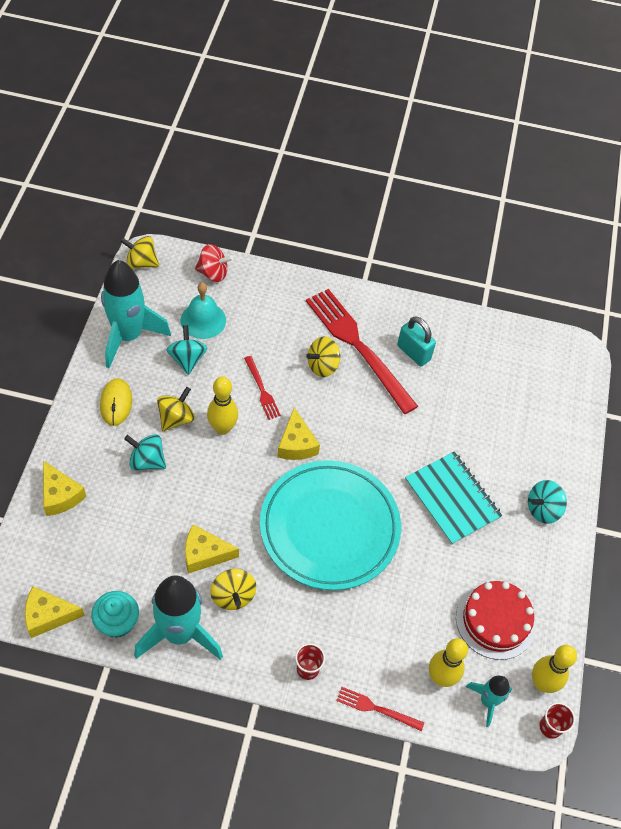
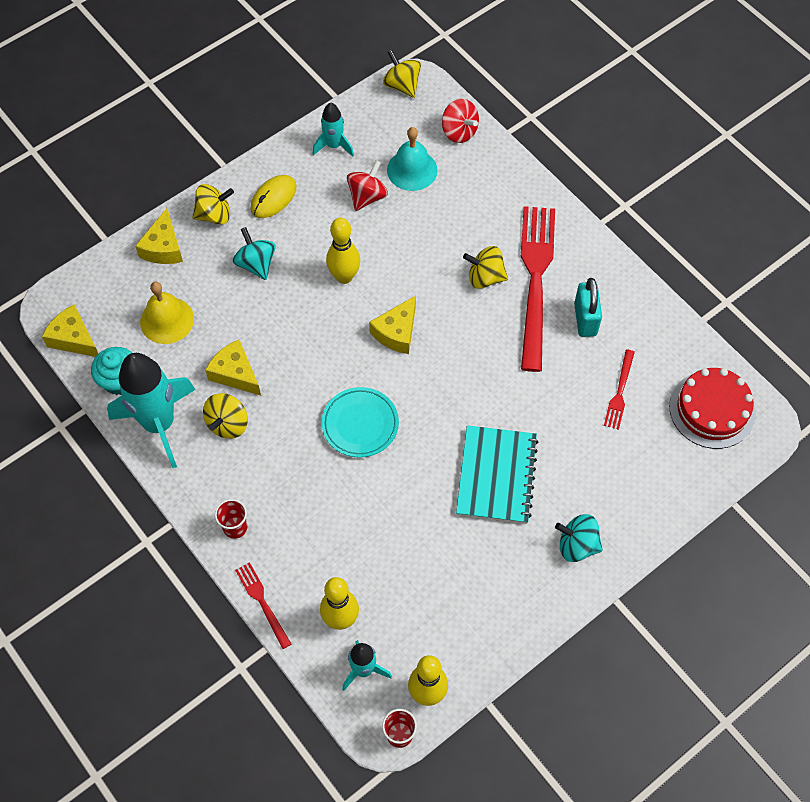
camera: 45 degrees right, 5 degrees up
(113, 549) = (167, 320): none -> yellow bell
(128, 336) = (334, 145): turquoise rocket -> turquoise rocket, size x0.51
(176, 418) = (312, 243): yellow spinning top -> yellow spinning top (214, 215)
(187, 359) = (367, 196): turquoise spinning top -> red spinning top
(262, 390) = (409, 265): red fork -> red fork (619, 392)
(329, 528) = (360, 424): turquoise plate -> turquoise plate, size x0.49
(495, 620) = (436, 608): red cake -> red cake (712, 409)

